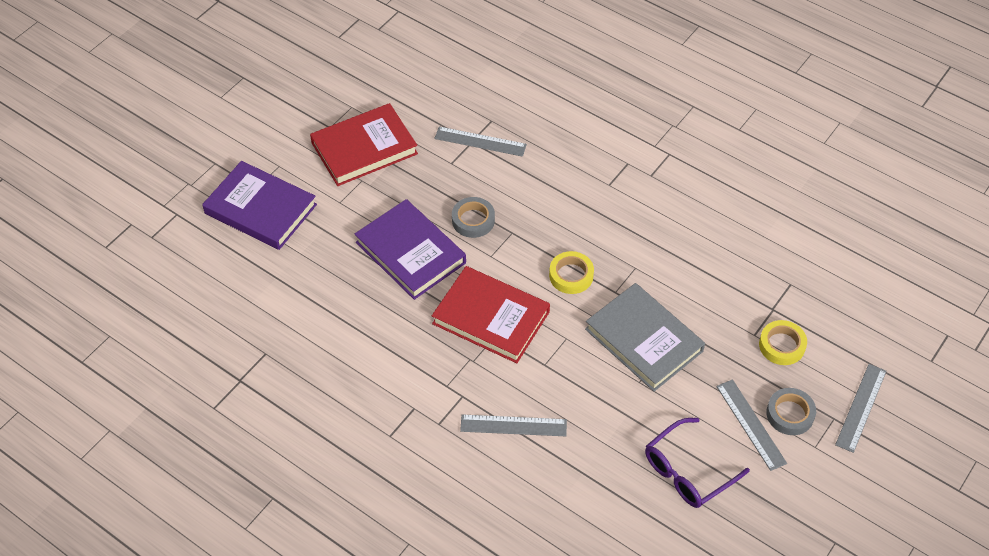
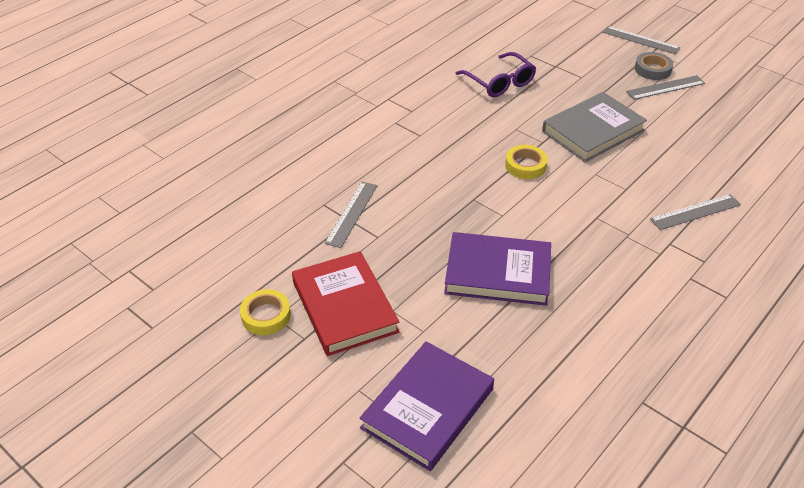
camera: 85 degrees left, 10 degrees down
(410, 252) = (498, 273): purple book -> purple book turned 45 degrees clockwise
(473, 220) = (457, 224): grey tape -> none
(491, 318) = (577, 219): red book -> none
(513, 425) = (695, 212): grey ruler -> grey ruler turned 60 degrees clockwise
(687, 471) = (716, 121): purple glasses -> purple glasses (499, 82)
(782, 345) = (590, 66): yellow tape -> yellow tape (266, 316)

